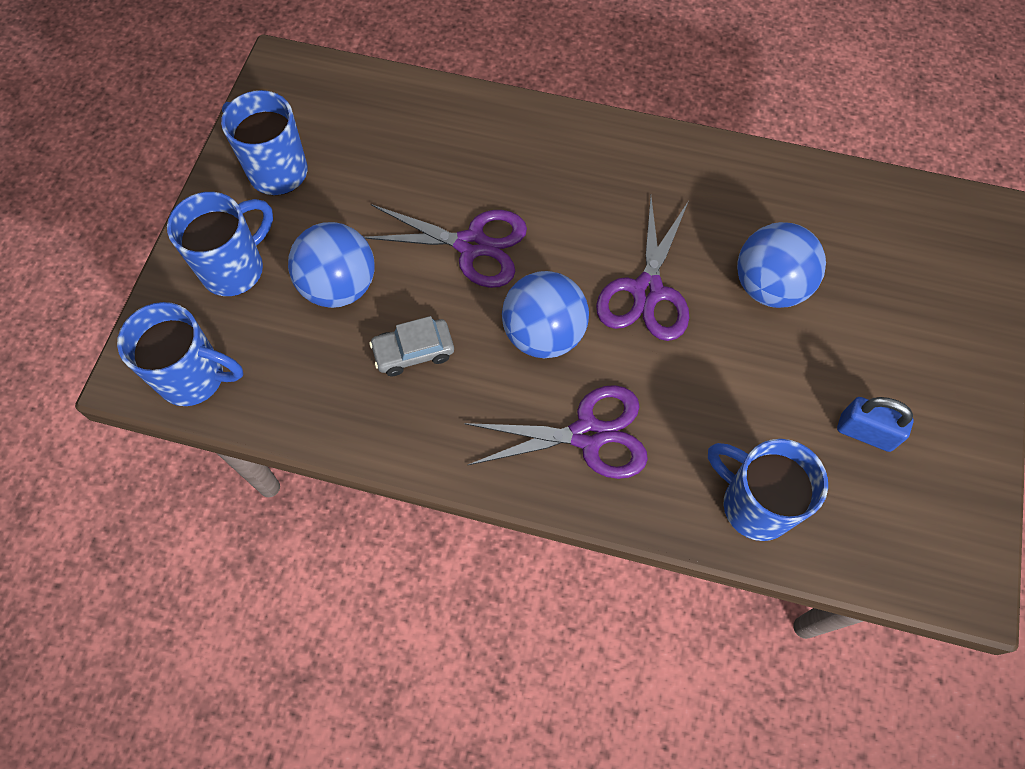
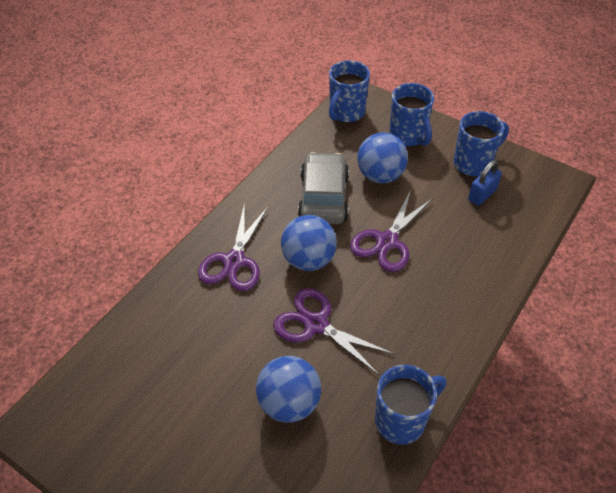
camera: 110 degrees right, 15 degrees down
(413, 351) = (324, 197): grey car -> grey car, size x1.83
(754, 504) = (148, 328): blue mug -> blue mug (402, 420)
(865, 432) = (155, 414): blue padlock -> blue padlock (482, 195)

